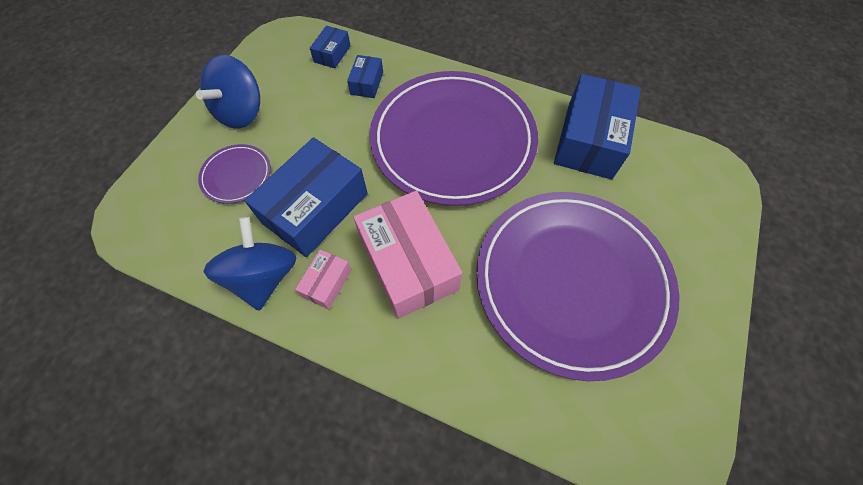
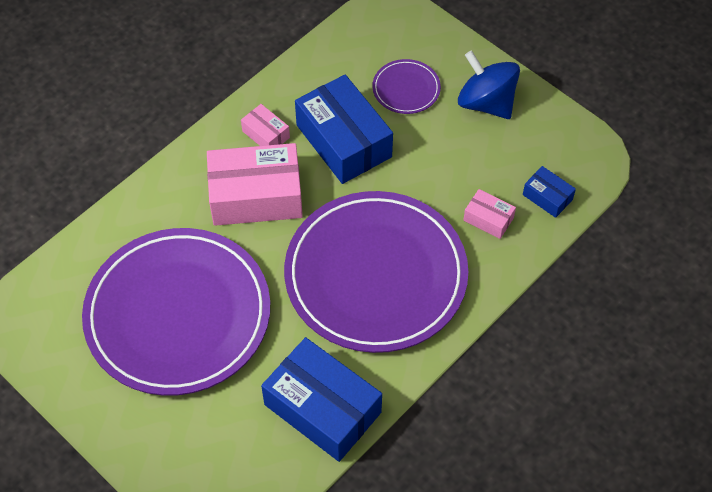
camera: 110 degrees right, 5 degrees down
(264, 277) = (292, 94): blue spinning top -> none
(367, 83) = (488, 219): blue box -> pink box

